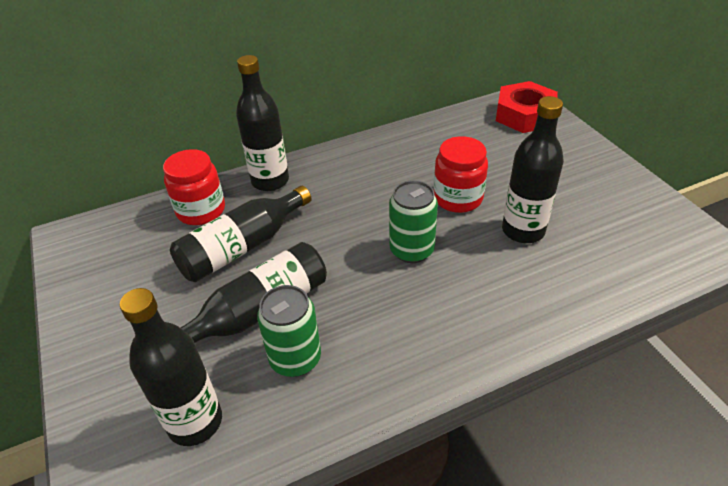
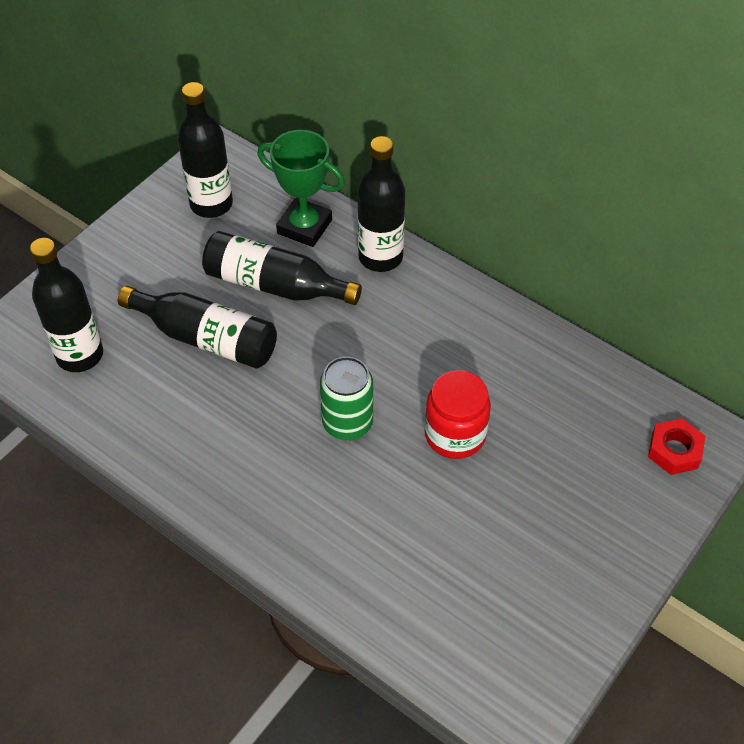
camera: 60 degrees right, 10 degrees up
(201, 210) = (304, 227): red jar -> green trophy
(295, 359) = (168, 390): green can -> none
(523, 231) = (436, 514): black bottle -> black bottle (211, 204)
(524, 115) = (674, 451): red nut -> red nut, size x0.61

